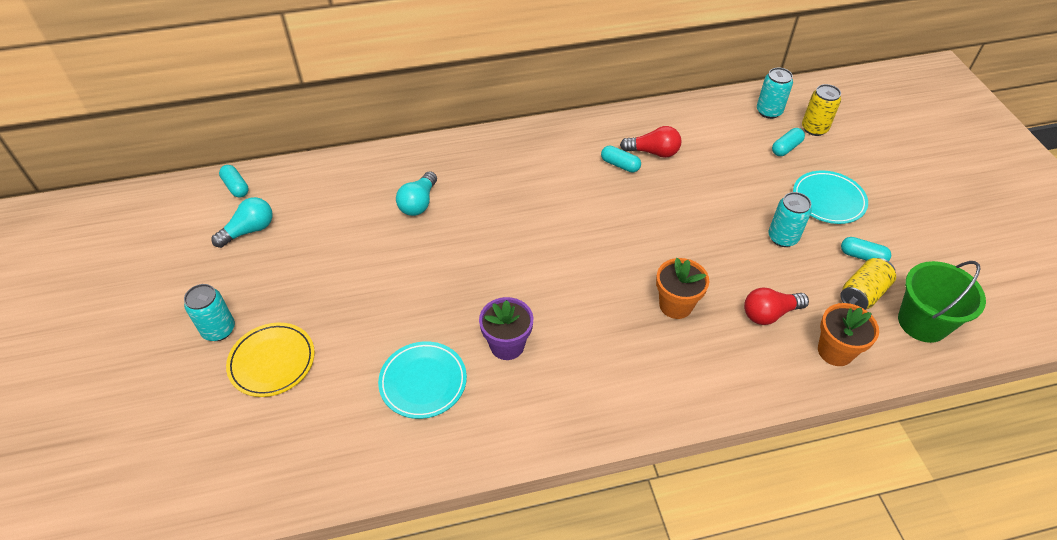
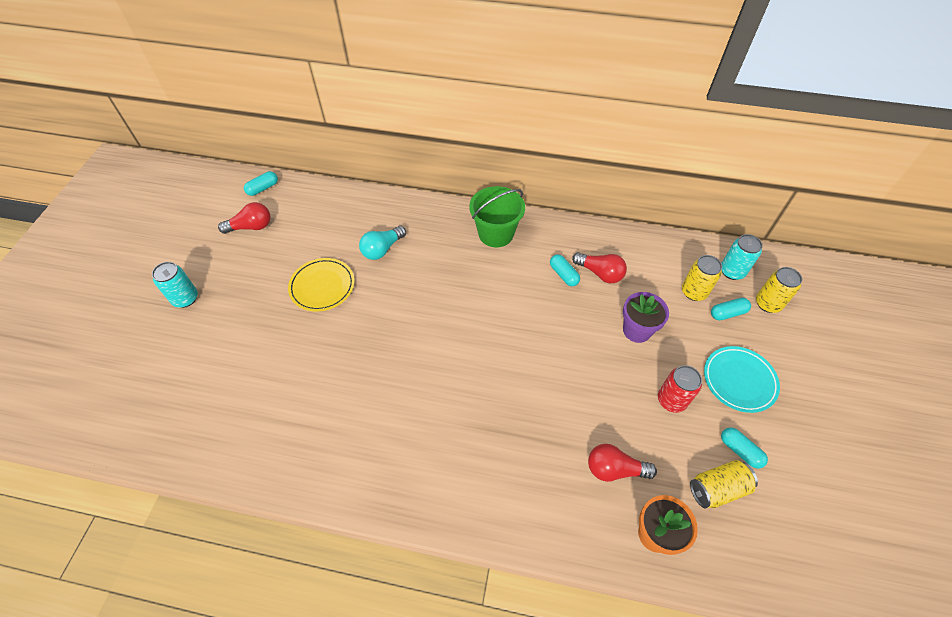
camera: 25 degrees right, 5 degrees up
(236, 187) = (263, 188): turquoise capsule -> turquoise capsule turned 60 degrees clockwise
(249, 230) = (251, 227): turquoise light bulb -> red light bulb
(272, 362) = (204, 339): yellow plate -> yellow plate (322, 286)
(423, 382) = (296, 403): turquoise plate -> none
(507, 345) = (376, 400): purple flower pot -> purple flower pot (636, 330)
(675, 305) = (534, 424): orange flower pot -> none
(747, 140) = (694, 292): none -> yellow can
(782, 238) = (671, 400): turquoise can -> red can
(922, 322) = (762, 545): green bucket -> green bucket (496, 233)

